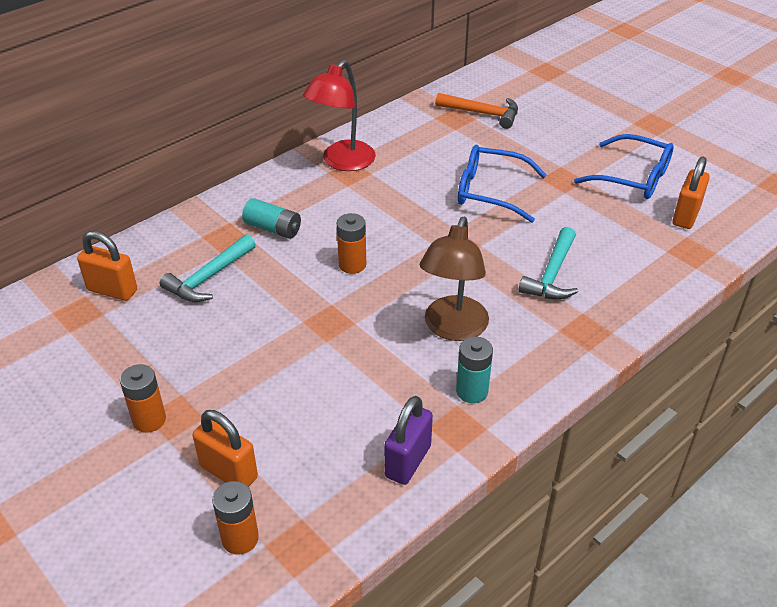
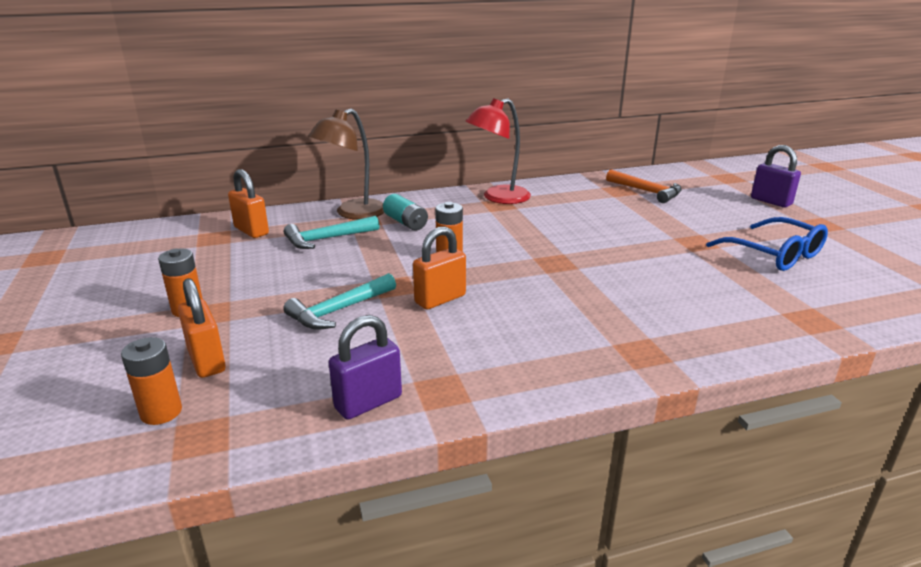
camera: 25 degrees right, 15 degrees down
(452, 329) = (502, 317): brown lamp -> brown lamp (353, 213)
(472, 391) = (481, 367): turquoise battery -> none
(490, 191) = (616, 237): blue glasses -> none
(552, 274) = (636, 302): turquoise hammer -> turquoise hammer (339, 310)
(600, 100) = (771, 201): none -> purple padlock
(686, 216) = (821, 292): orange padlock -> orange padlock (440, 299)

